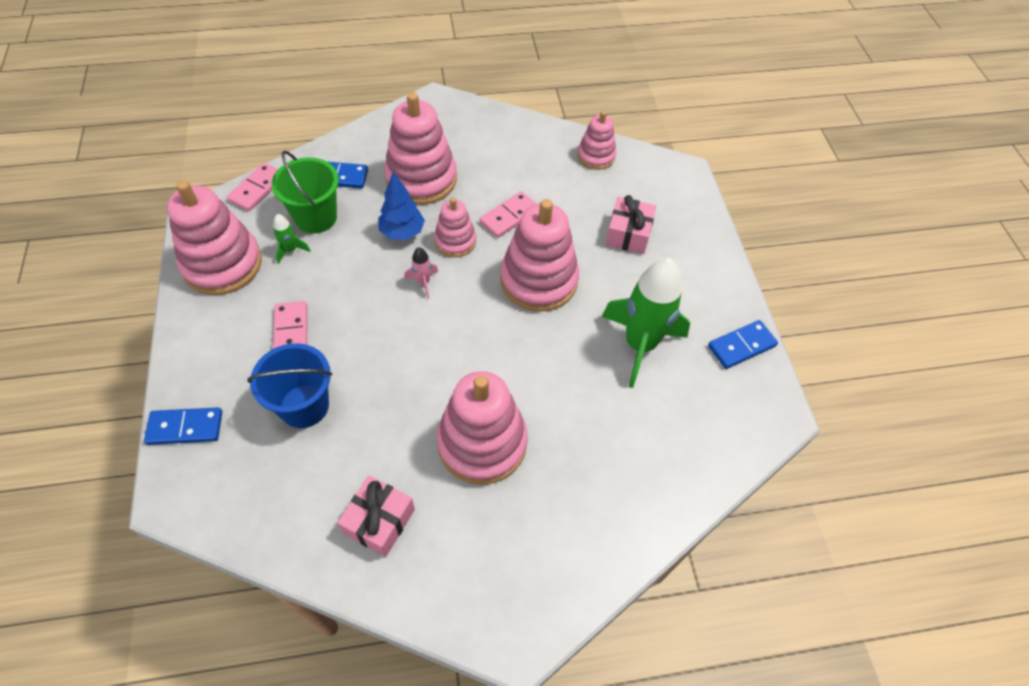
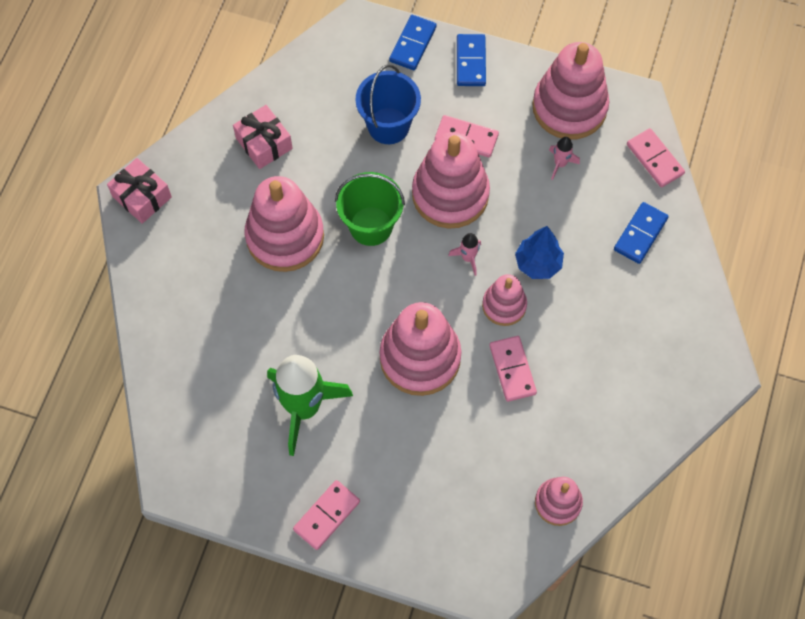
camera: 120 degrees right, 10 degrees up
(290, 250) = (560, 164): green rocket -> pink rocket
(316, 217) = (593, 197): green bucket -> green bucket (371, 226)
(421, 179) = (603, 309): pink stacking toy -> pink stacking toy (450, 194)
(628, 234) = (434, 473): pink gift -> pink gift (142, 197)
(713, 288) = (327, 515): none -> pink domino
(741, 346) = (253, 498): blue domino -> blue domino (470, 62)

